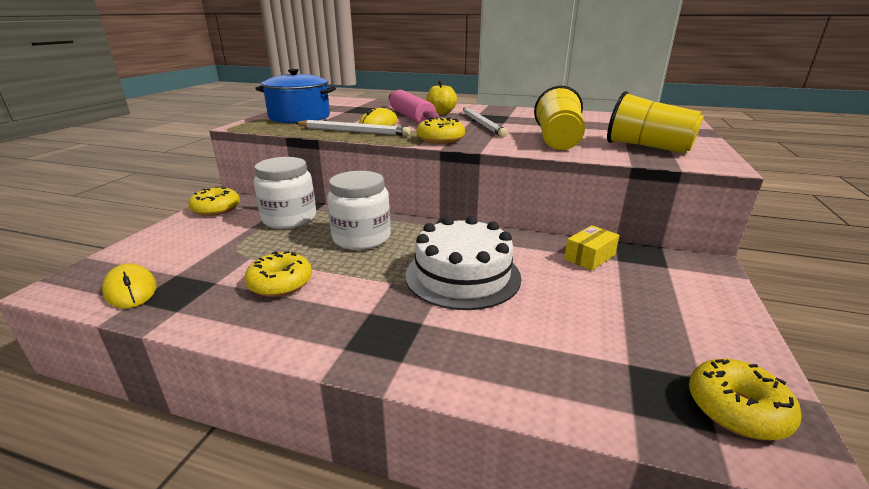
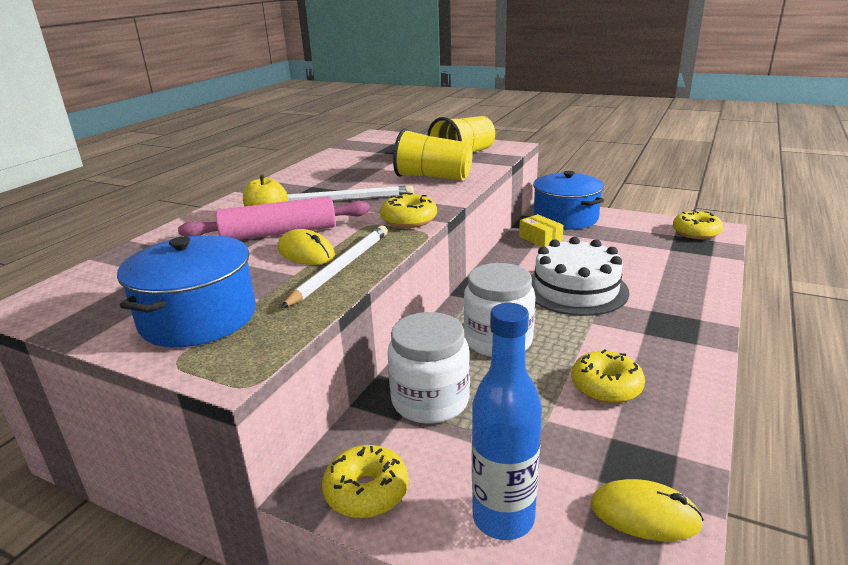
camera: 80 degrees left, 0 degrees up
(131, 290) = (644, 514): yellow mouse -> yellow mouse turned 45 degrees clockwise
(168, 243) = (503, 518): none -> blue bottle
(679, 275) = (565, 218): none -> blue pot

